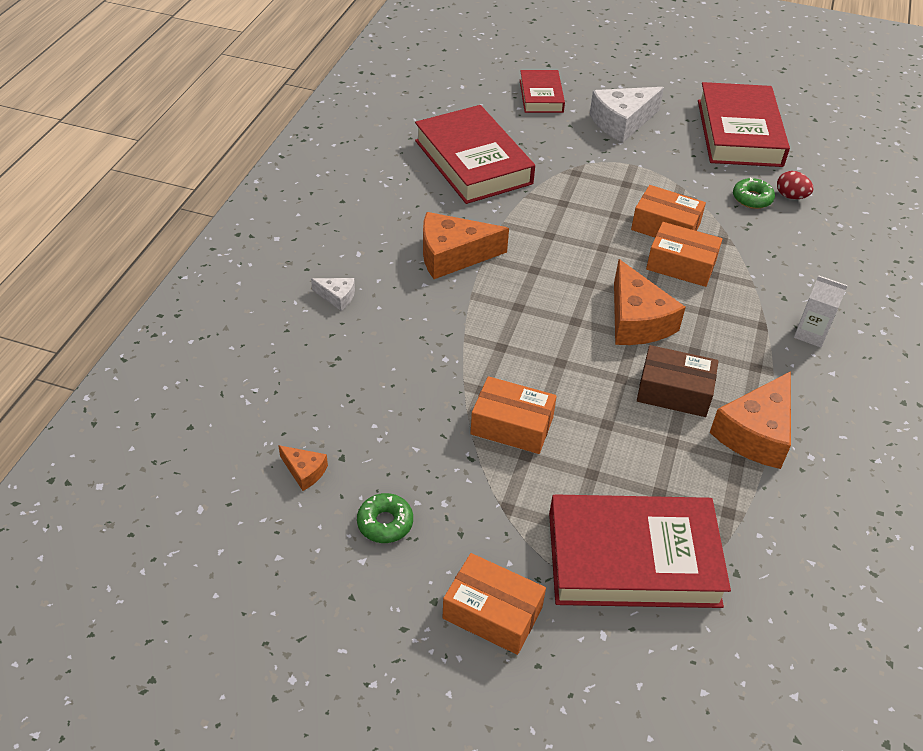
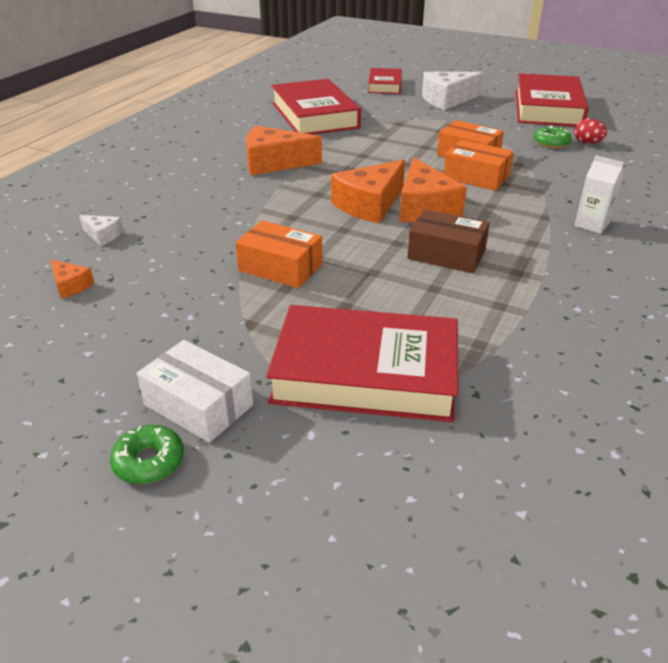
camera: 10 degrees right, 10 degrees down
(337, 297) = (163, 181): white cheese -> white cheese (103, 235)
(385, 523) = (125, 326): green donut -> green donut (149, 461)
(492, 613) = (198, 405): orange box -> white box
(755, 433) = (522, 287): orange cheese -> orange cheese (370, 205)

